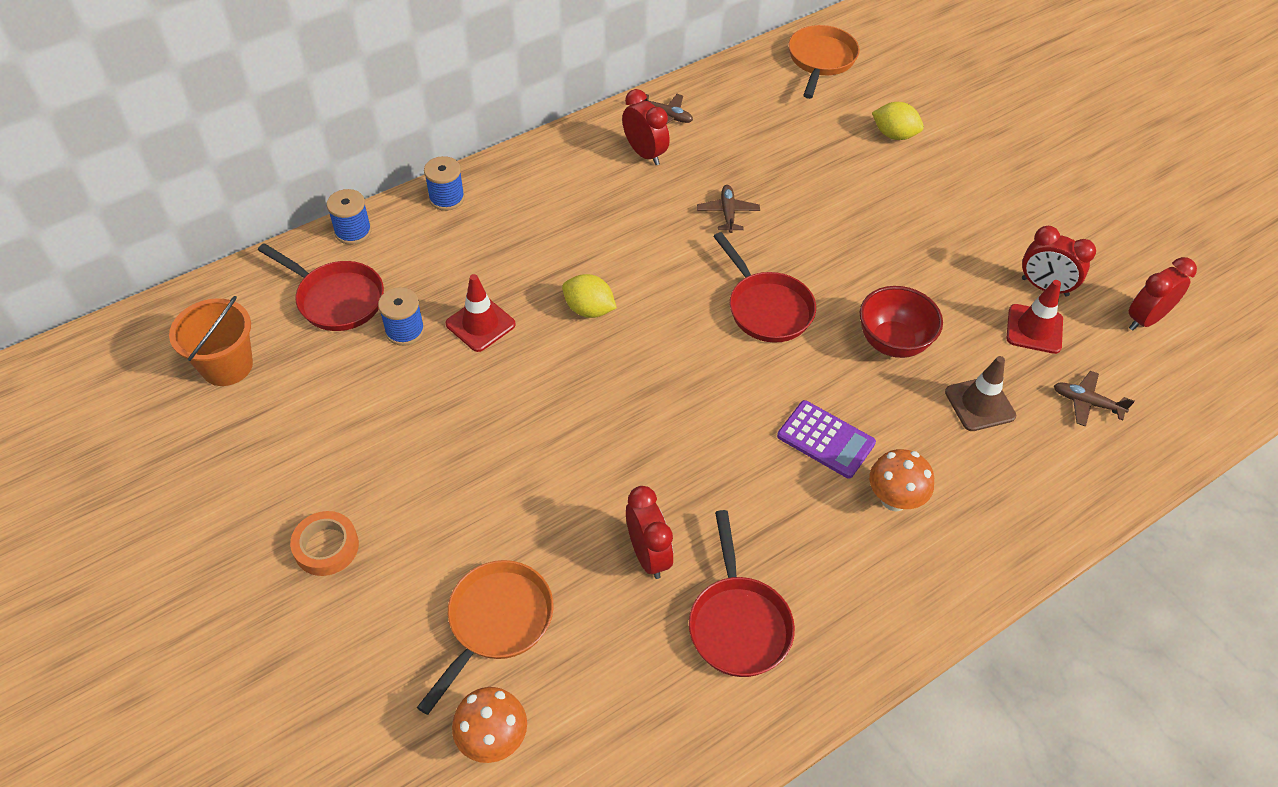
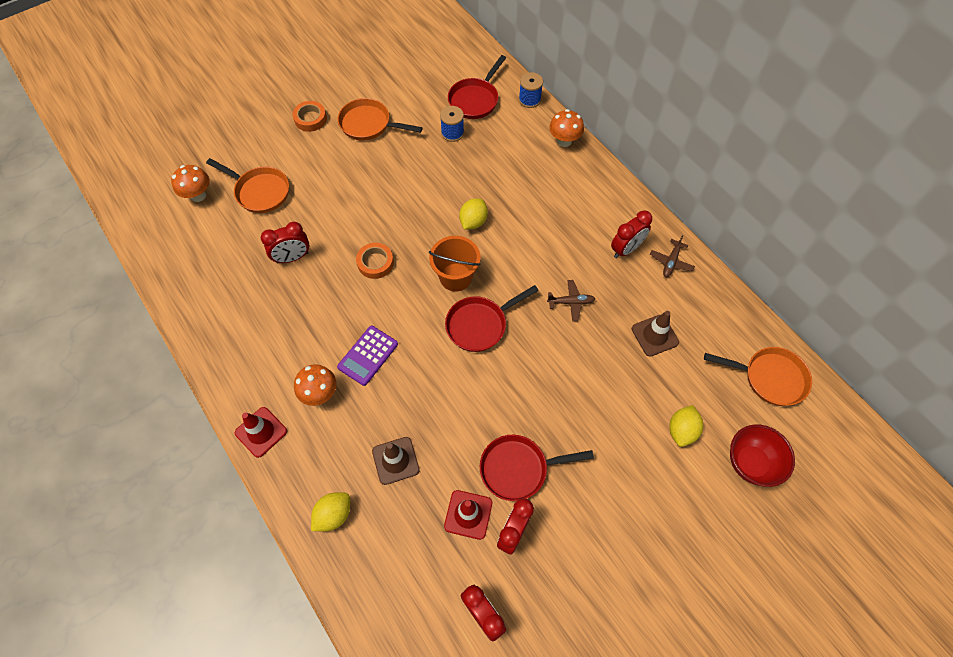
camera: 90 degrees right, 10 degrees up
(227, 366) = (425, 63): orange bucket -> orange bucket (455, 277)
(361, 450) = (368, 124): none -> orange pan
(447, 198) = (564, 141): blue spool -> orange mushroom
(480, 324) = (459, 168): red traffic cone -> red traffic cone (261, 432)
(661, 434) = (375, 263): none -> orange tape
(738, 623) = (244, 302): red pan -> red pan (518, 469)
(773, 142) = (655, 335): none -> brown traffic cone
(892, 342) = (451, 406): red bowl -> red bowl (751, 463)
(1068, 473) = (333, 515): none -> yellow lemon
(1086, 402) = (396, 542): brown plane -> none

